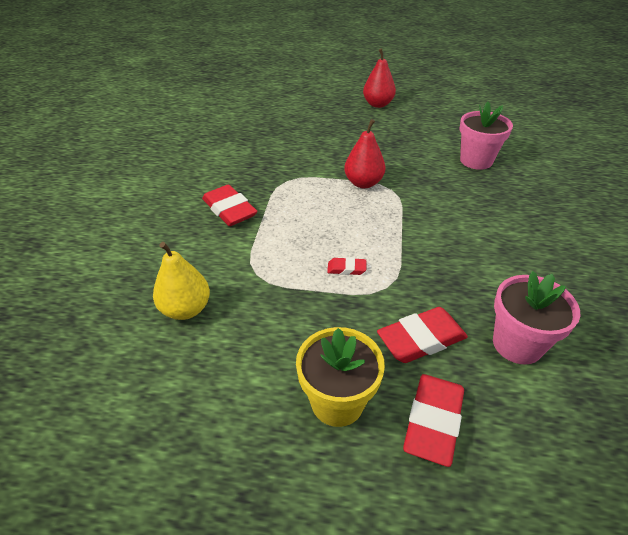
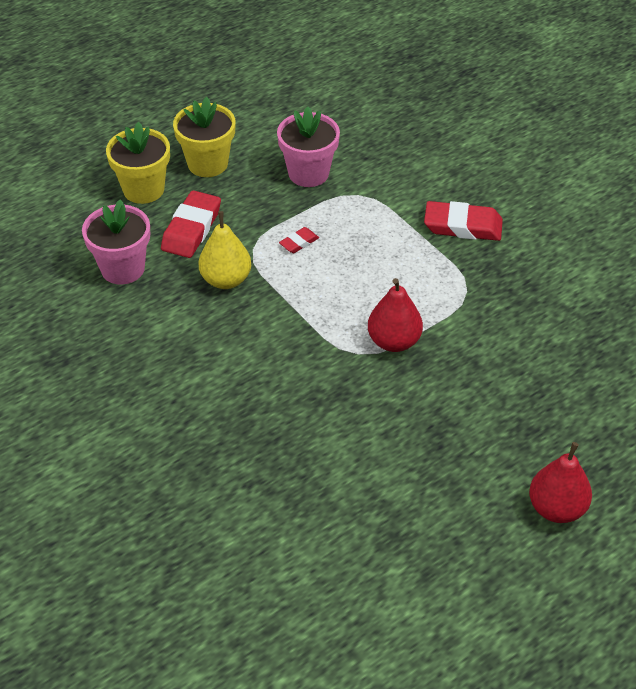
camera: 135 degrees right, 5 degrees up
(186, 309) = (366, 145): yellow pear -> yellow pear (226, 280)
(433, 421) = (143, 189): red eraser -> yellow flower pot
(476, 160) = (315, 472): pink flower pot -> pink flower pot (308, 173)

